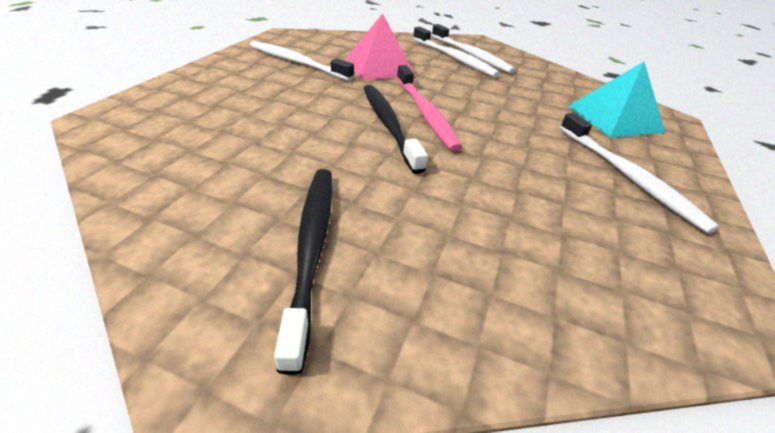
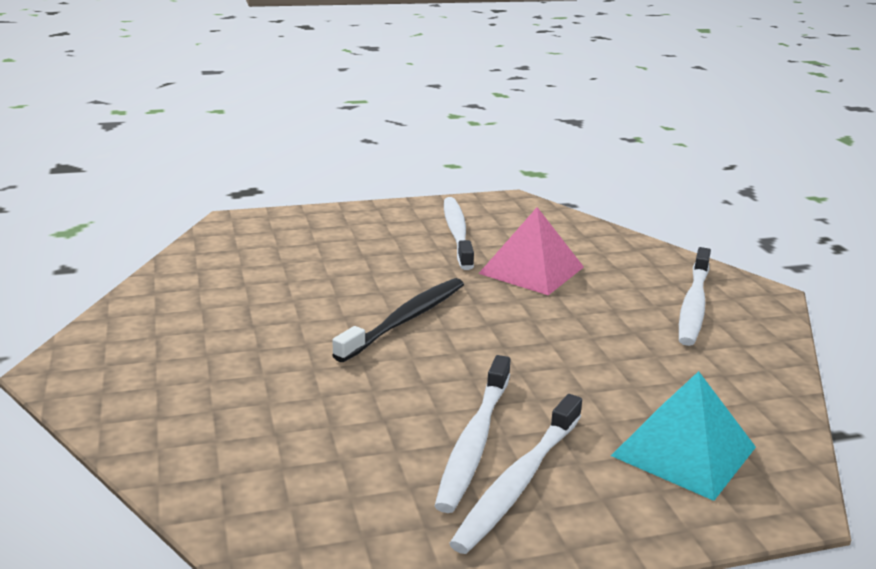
camera: 55 degrees right, 15 degrees down
(312, 247) = (187, 354): black toothbrush -> none
(425, 113) = (463, 329): pink toothbrush -> none
(454, 58) = (655, 299): white toothbrush -> white toothbrush (474, 442)

